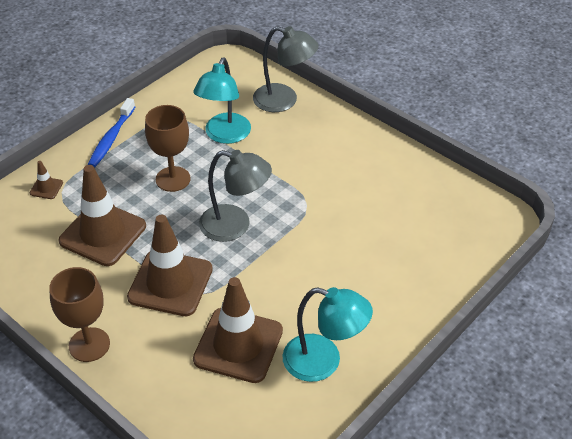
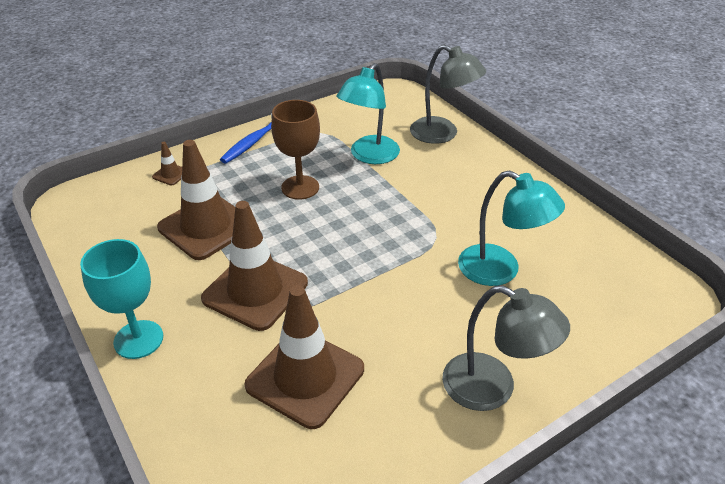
camera: 15 degrees right, 5 degrees down
(89, 344) = (138, 339): brown goblet -> turquoise goblet
(235, 226) = (349, 244): grey lamp -> grey lamp (492, 388)
(323, 361) = (403, 421): turquoise lamp -> turquoise lamp (500, 270)

